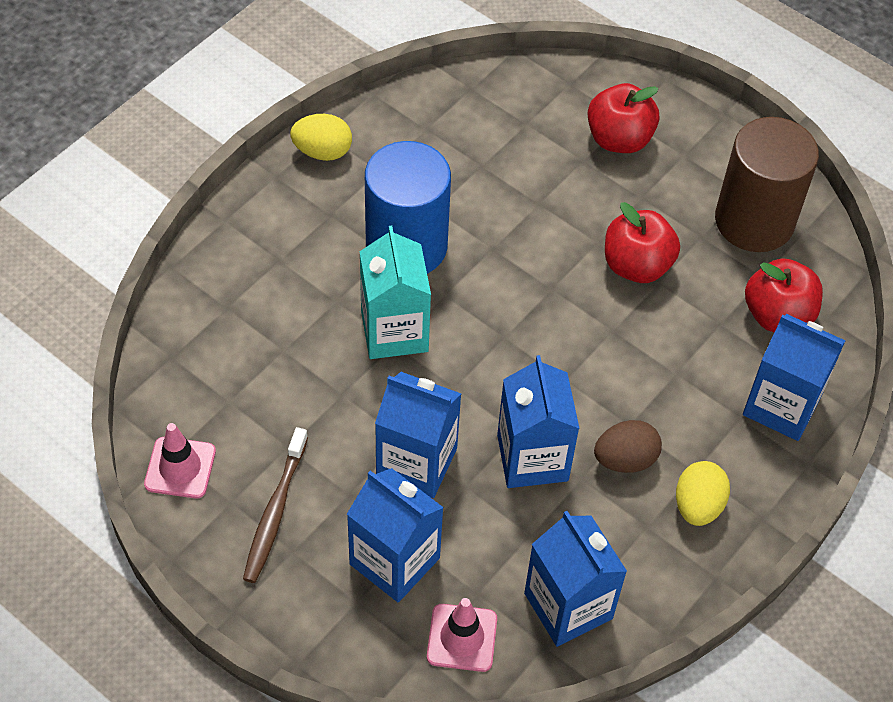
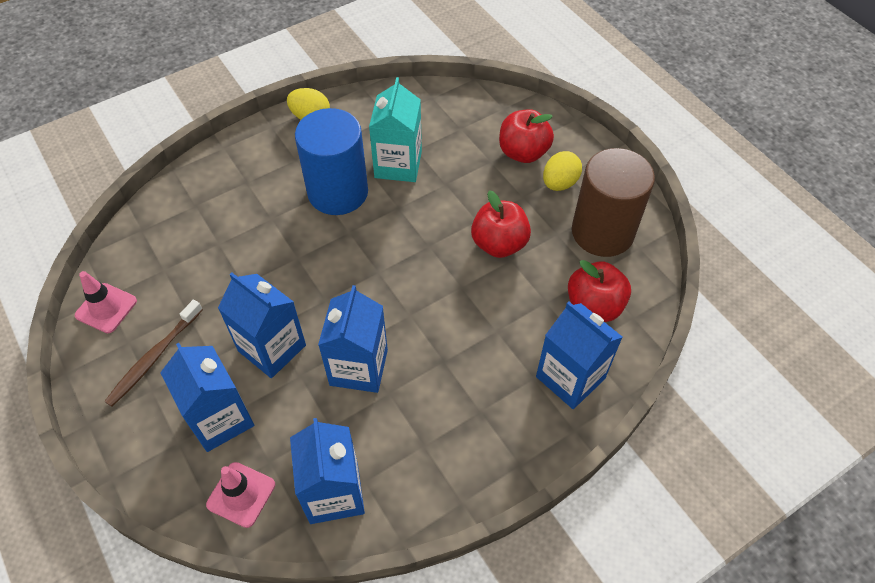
camera: 20 degrees right, 0 degrees up
(394, 331) = (301, 249): turquoise carton -> turquoise carton (398, 164)
(625, 459) = (429, 387): brown egg -> none
(698, 505) = (471, 440): yellow egg -> yellow egg (559, 183)

